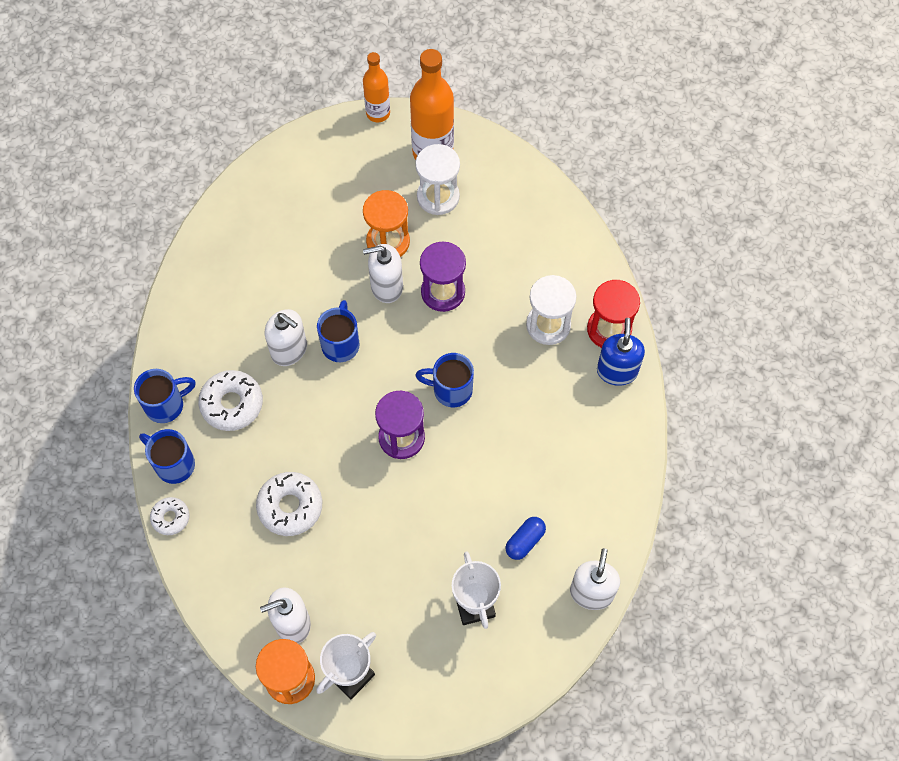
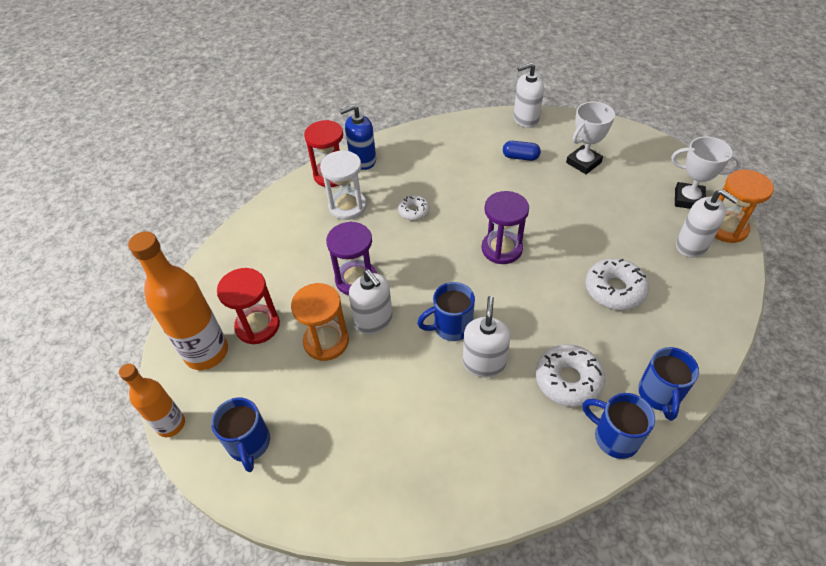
camera: 115 degrees left, 15 degrees down
(170, 518) = (703, 368): white donut -> white donut (414, 211)
(438, 197) = (257, 326): white hourglass -> red hourglass
(451, 390) = (440, 238): blue mug -> blue mug (249, 444)

